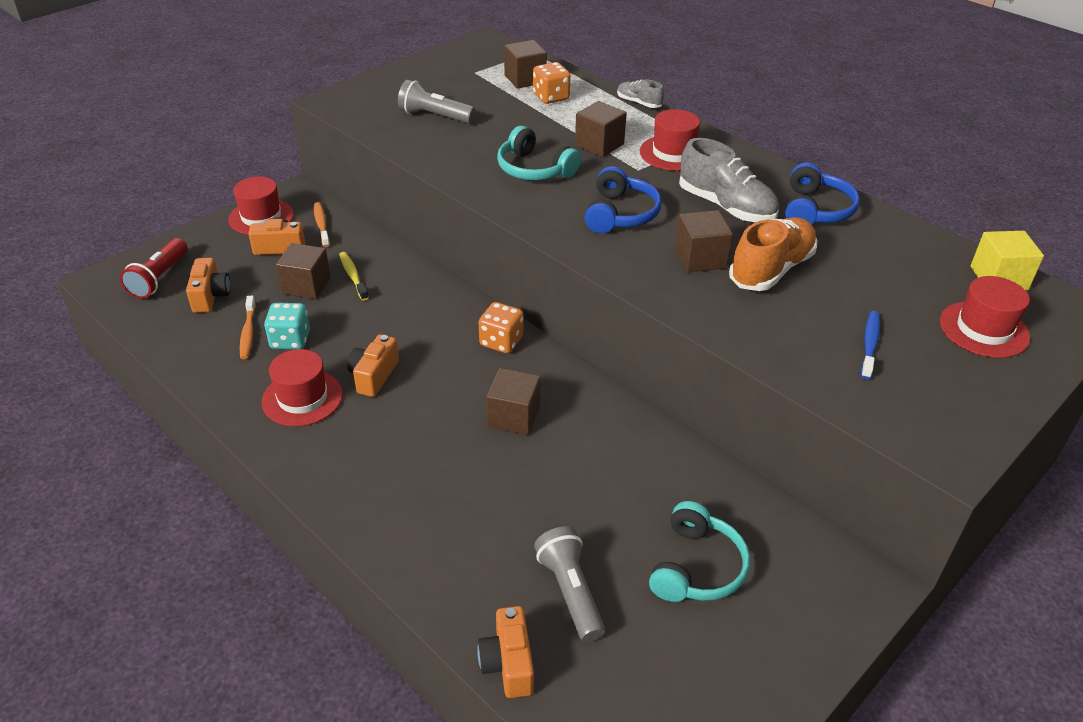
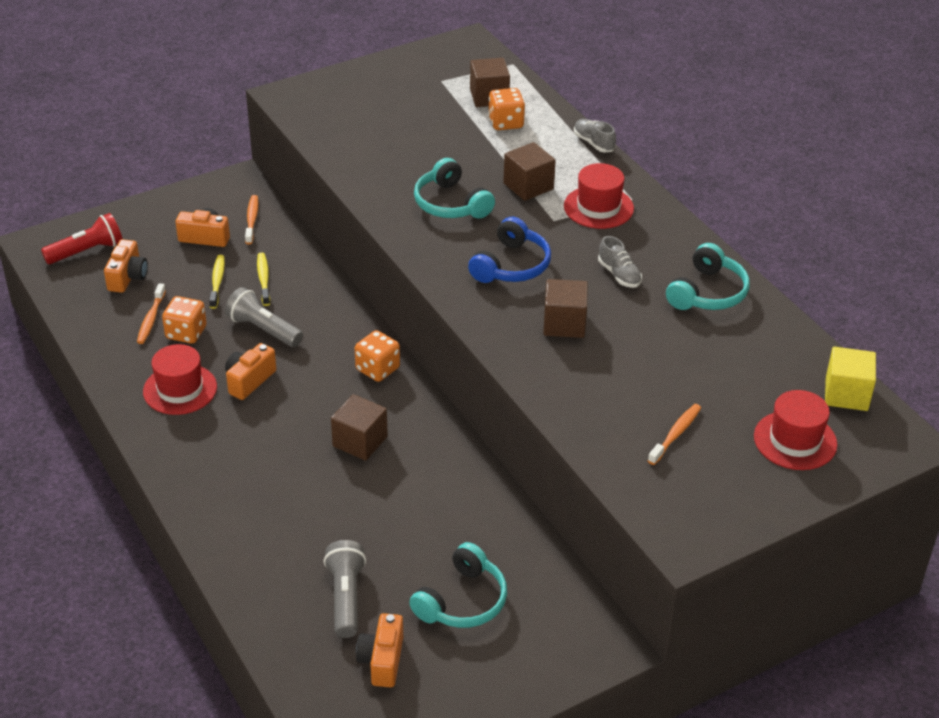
camera: 15 degrees right, 0 degrees up
(159, 278) = (87, 251): red flashlight -> red flashlight turned 150 degrees counterclockwise
(261, 217) = (197, 202): red hat -> none
(290, 340) = (186, 333): turquoise dice -> orange dice
(306, 286) = (217, 281): brown cube -> yellow toothbrush
(434, 116) = (379, 129): grey flashlight -> grey flashlight (263, 329)
(508, 663) = (272, 639): orange camera -> orange camera (382, 660)
(726, 207) = (619, 274): grey shoe -> grey shoe, size x0.54
(771, 270) = (626, 347): orange shoe -> none
(815, 210) = (707, 293): blue headphones -> turquoise headphones
(869, 344) = (675, 434): blue toothbrush -> orange toothbrush

